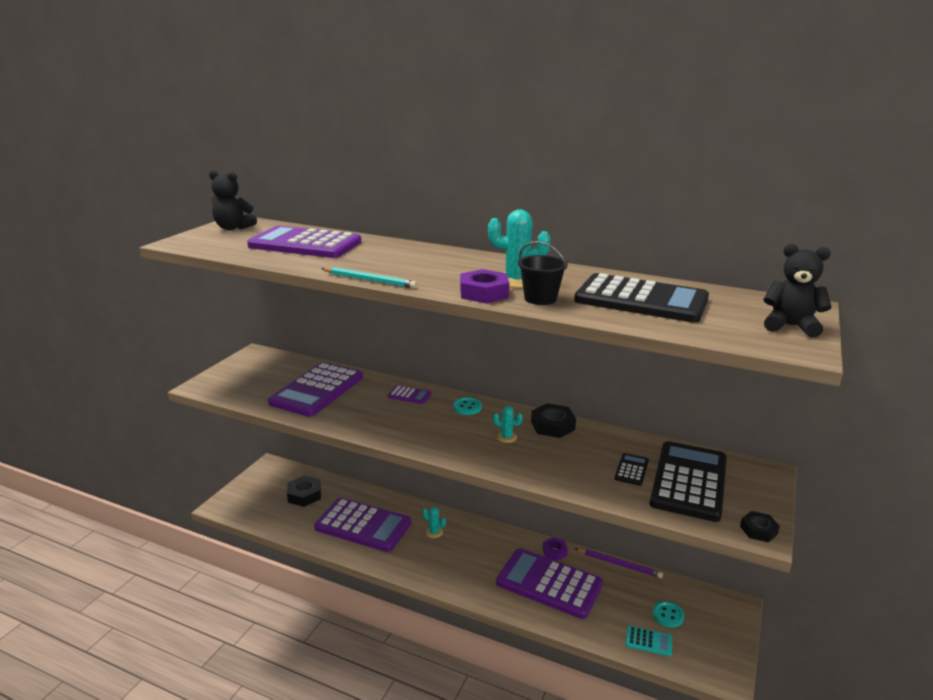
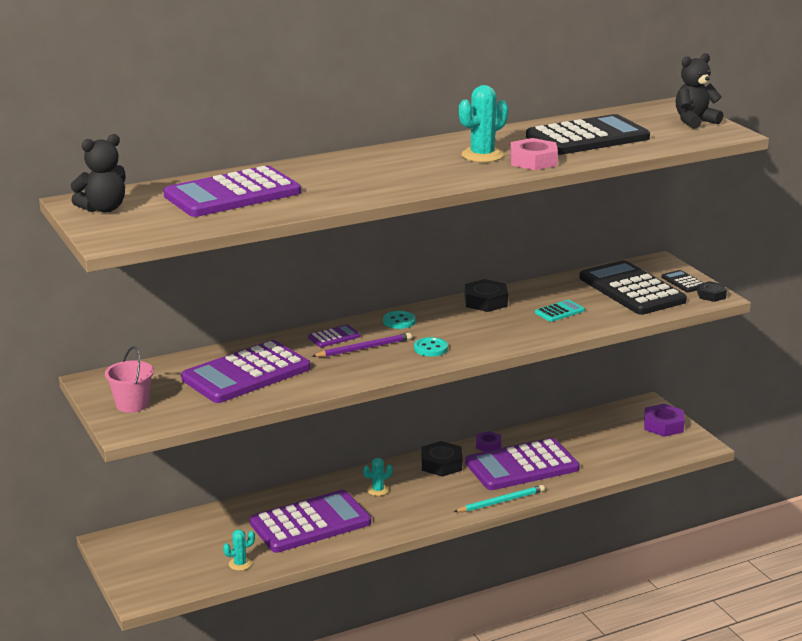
camera: 50 degrees left, 0 degrees up
(235, 375) = (132, 404): none -> pink bucket
(304, 495) = (204, 538): black nut -> black nut (441, 464)
(317, 390) = (246, 374): purple calculator -> purple calculator turned 75 degrees clockwise
(369, 280) = (389, 197): turquoise pencil -> turquoise pencil (501, 501)
(484, 293) = (490, 172): purple nut -> purple nut (663, 425)
(506, 437) = (474, 325): turquoise cactus -> turquoise cactus (240, 564)
(540, 298) = (533, 161): black bucket -> pink nut
(619, 564) = (543, 425): purple pencil -> purple pencil (364, 348)
(631, 470) = (589, 301): black calculator -> black calculator (683, 282)
(648, 641) = (634, 456): turquoise calculator -> turquoise calculator (559, 311)
(668, 615) = (621, 435): turquoise button -> turquoise button (430, 348)

